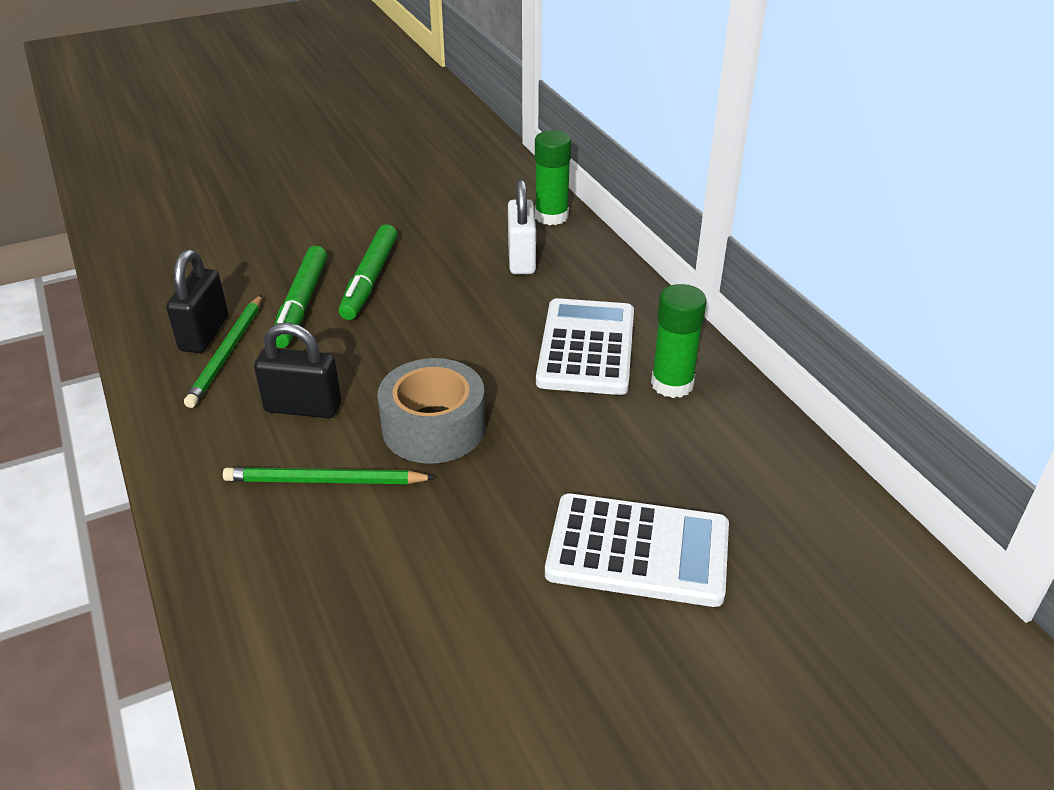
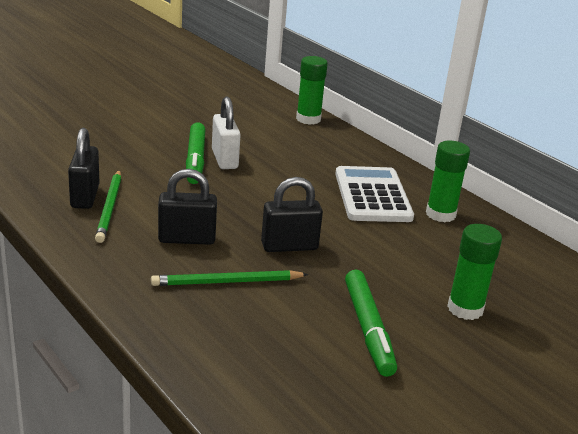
camera: 15 degrees left, 10 degrees down
(301, 304) = (151, 176): green marker -> green marker (368, 329)
(434, 427) = (289, 246): grey tape -> black padlock
(521, 259) = (300, 145): white padlock -> white padlock (224, 159)
(638, 551) = (465, 309): white calculator -> green glue stick

